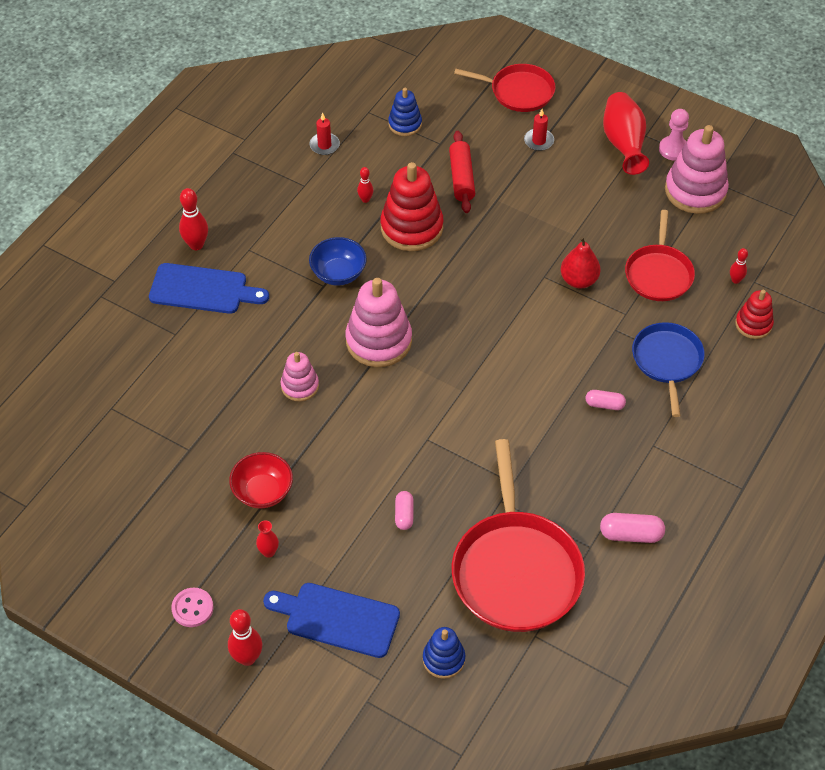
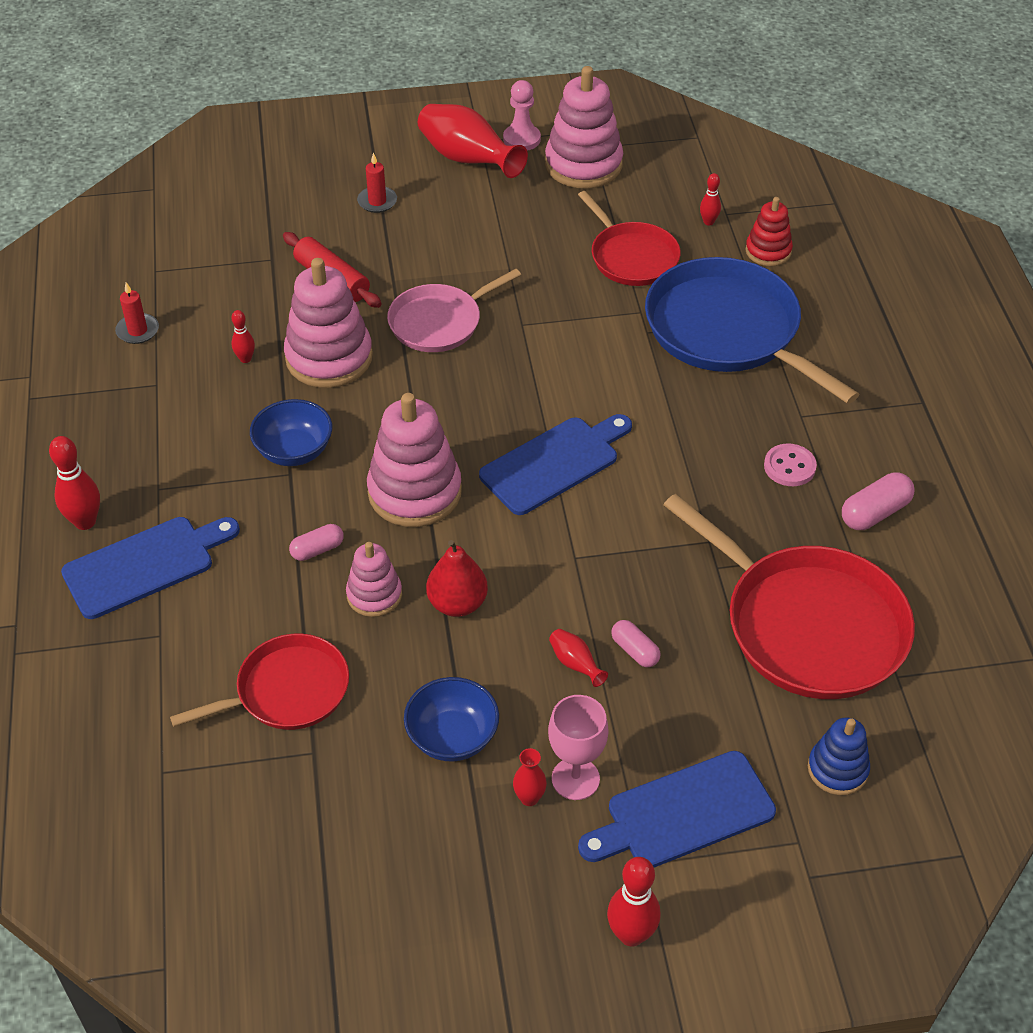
camera: 40 degrees left, 5 degrees down
(192, 608) = (507, 928): pink button -> pink button (789, 467)
(263, 492) = (452, 737): red bowl -> blue bowl
(301, 559) = (575, 779): none -> pink goblet
(365, 499) = (575, 664): none -> red vase
(405, 124) = (211, 261): blue stacking toy -> none
(411, 228) = (329, 358): red stacking toy -> pink stacking toy
(473, 376) = (554, 463): none -> blue cutting board
(496, 244) = (439, 322): none -> pink pan
(518, 91) = (305, 167): red pan -> red pan (287, 691)
(579, 280) = (561, 307): red pear -> red pear (457, 603)
(604, 404) = (714, 408): pink capsule -> pink capsule (317, 550)
(667, 361) = (728, 331): blue pan -> blue pan, size x1.67

